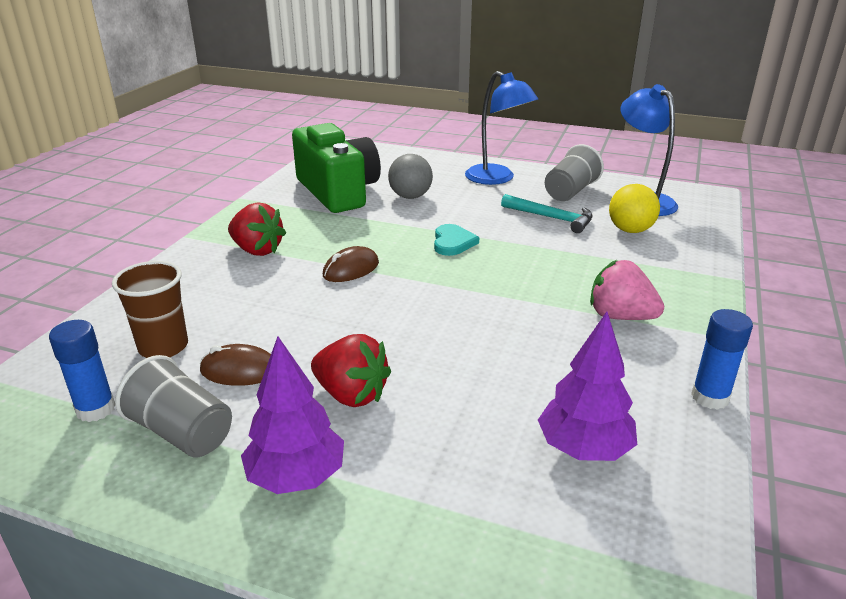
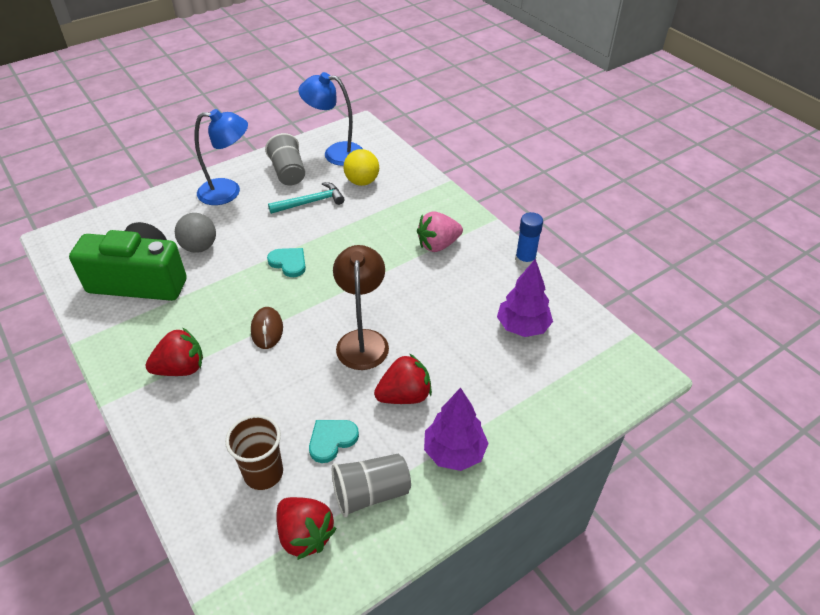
camera: 55 degrees left, 15 degrees up
(96, 409) = (305, 535): blue glue stick -> red strawberry
(239, 370) = (332, 440): brown mouse -> turquoise heart
(402, 329) = (362, 340): none -> brown lamp

